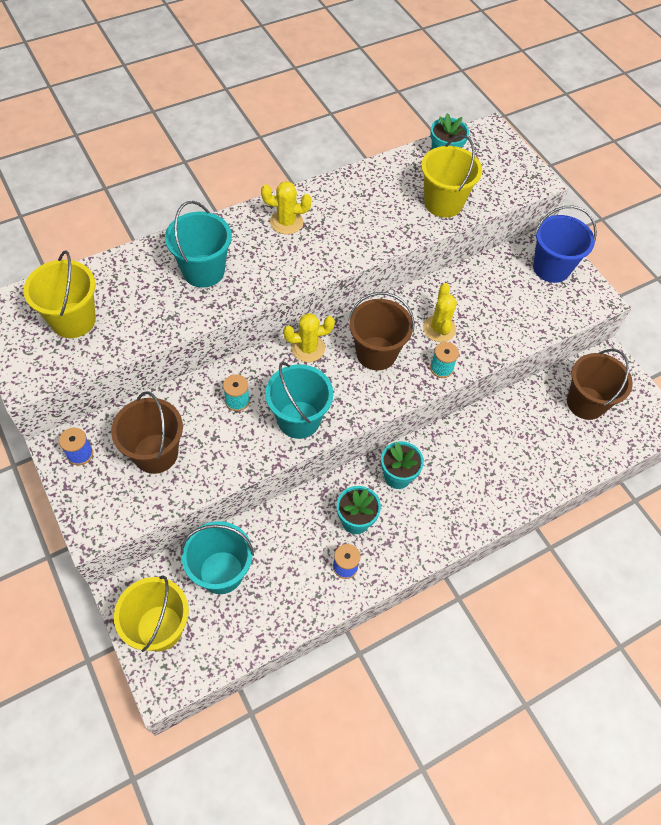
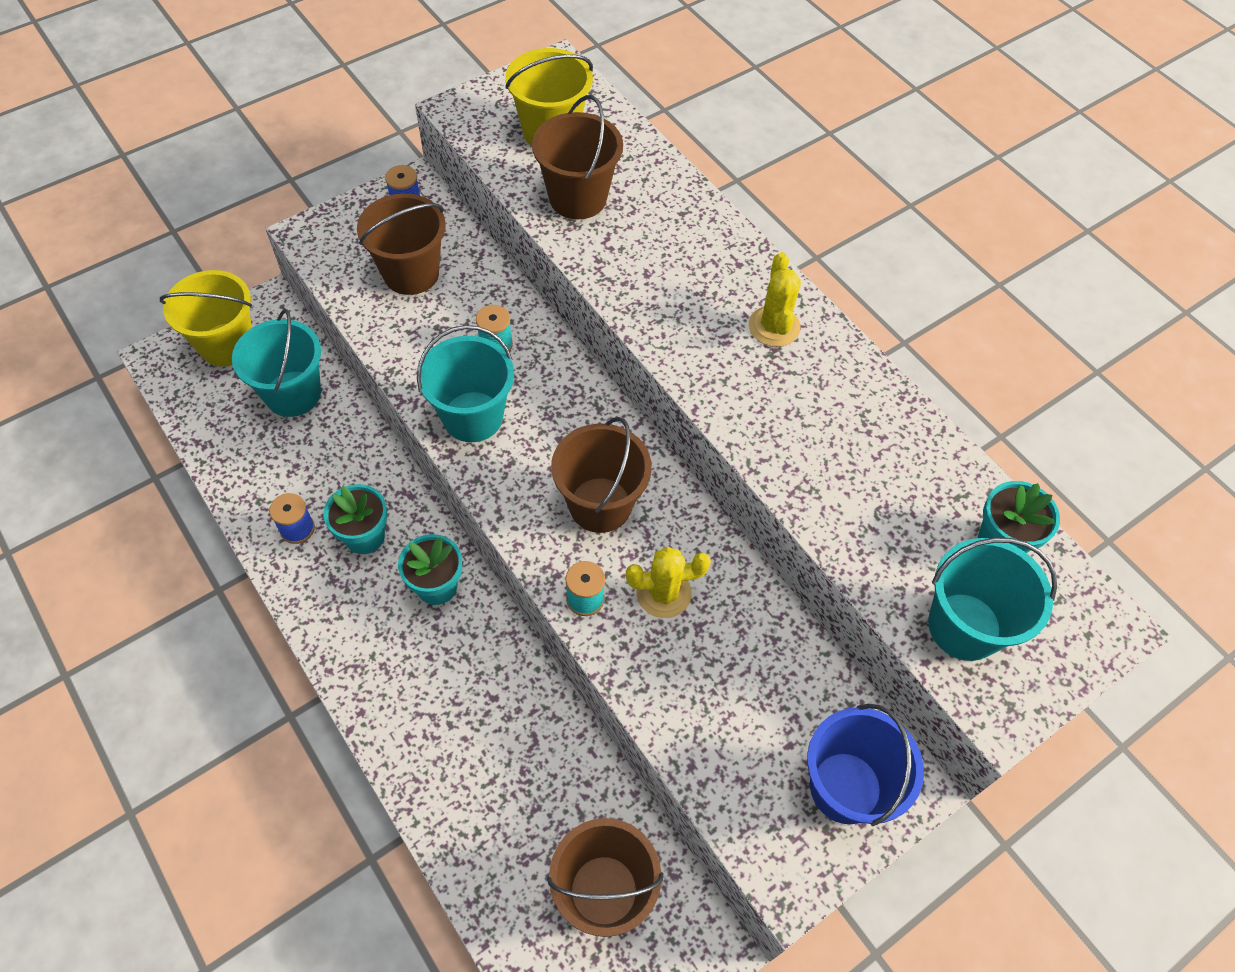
camera: 85 degrees right, 0 degrees up
(148, 310) = (578, 198): none -> brown bucket
(203, 271) = (656, 243): turquoise bucket -> turquoise bucket (964, 626)
(308, 348) = (595, 416): yellow cactus -> none
(443, 203) = (884, 544): yellow bucket -> none

